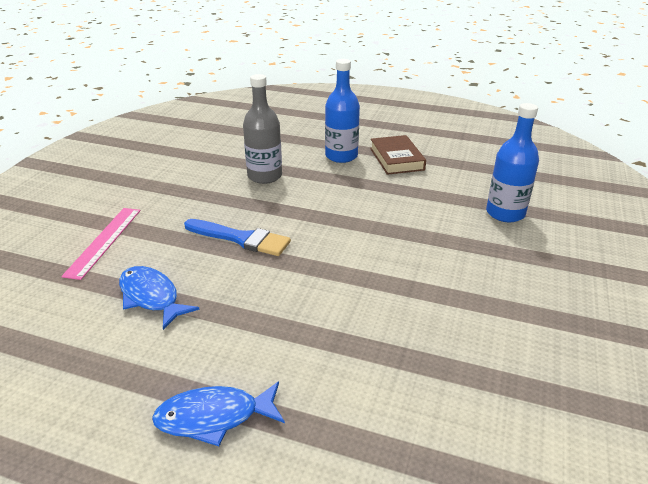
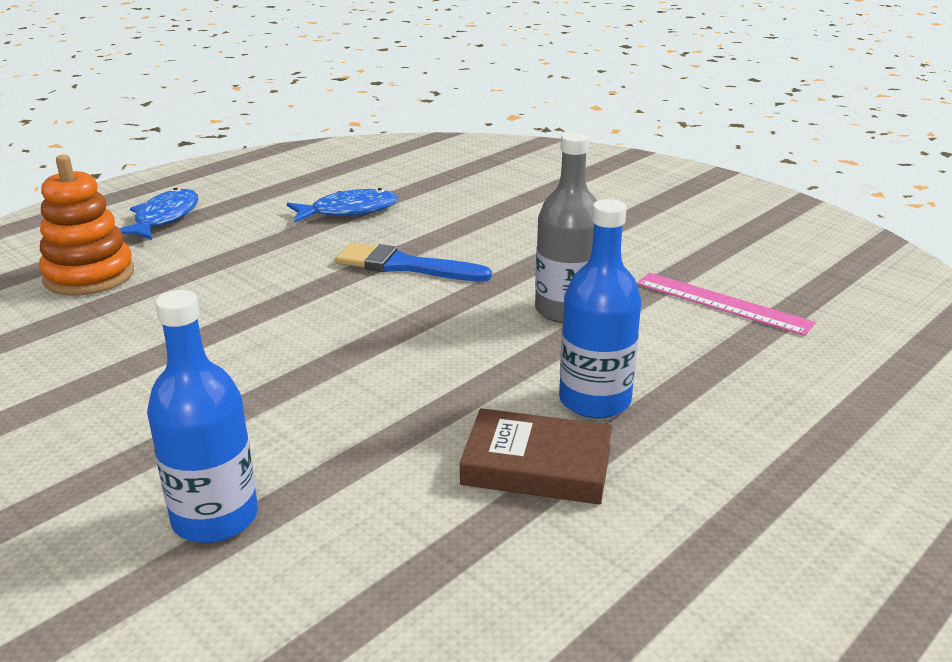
camera: 115 degrees right, 5 degrees down
(104, 241) = (478, 199): pink ruler -> pink ruler (722, 303)
(241, 239) = (404, 266): blue brush -> blue brush turned 60 degrees clockwise
(359, 394) = (89, 276): none -> orange stacking toy

